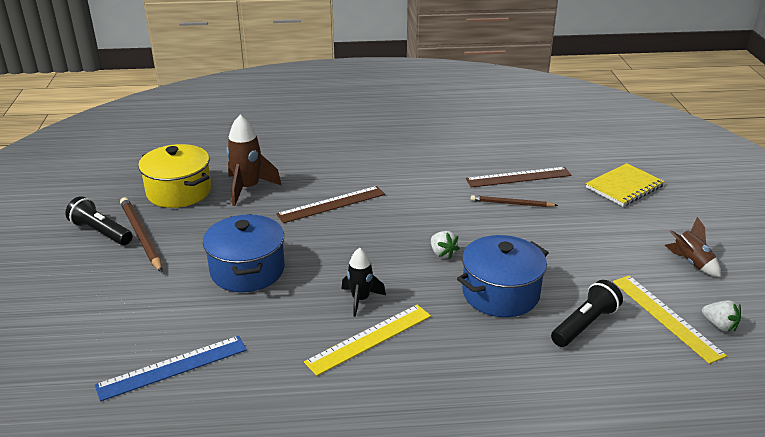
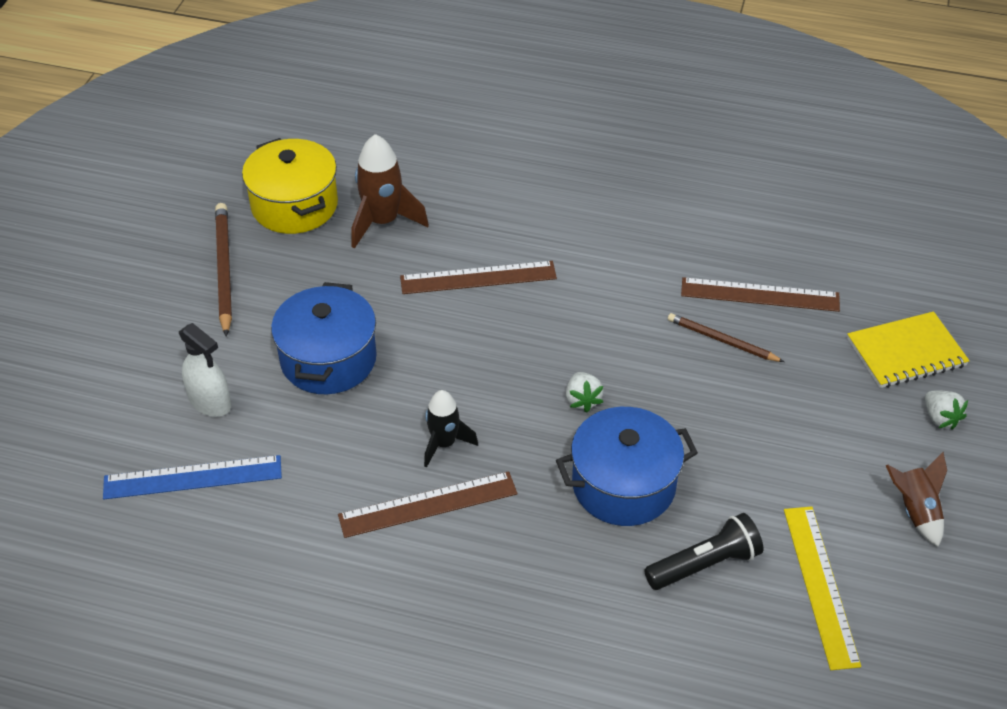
camera: 20 degrees right, 15 degrees up
(101, 232) = (180, 251): black flashlight -> none
(165, 316) = (210, 402): none -> white spray bottle
(369, 339) = (428, 505): yellow ruler -> brown ruler
(719, 325) = (884, 619): white strawberry -> white strawberry (940, 418)

